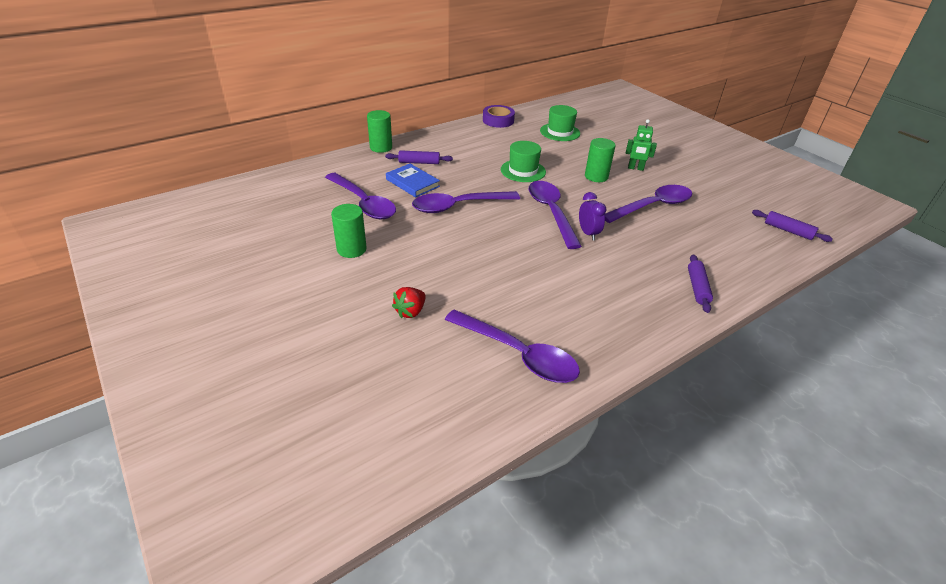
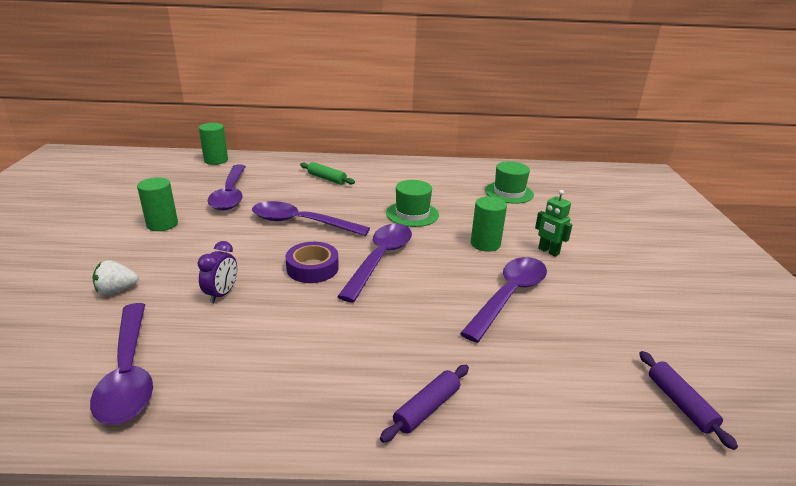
camera: 35 degrees right, 10 degrees down
(381, 147) = (315, 159): green cylinder -> green cylinder (216, 160)
(410, 311) = (116, 290): red strawberry -> white strawberry
(412, 183) = (294, 192): blue book -> none
(419, 162) = (327, 179): purple rolling pin -> green rolling pin
(498, 120) = (457, 166): purple tape -> purple tape (312, 268)
(588, 233) = (387, 293): purple clock -> purple clock (222, 294)
(652, 206) = (509, 296): purple spoon -> purple spoon turned 60 degrees counterclockwise

